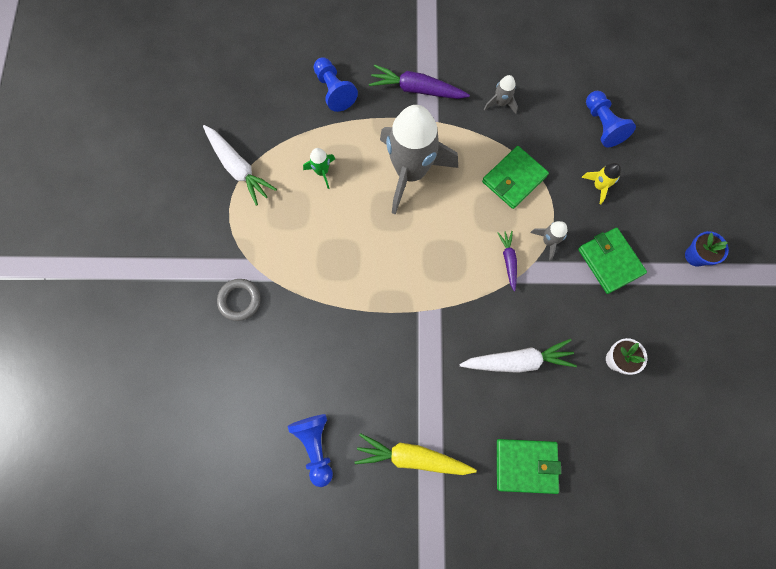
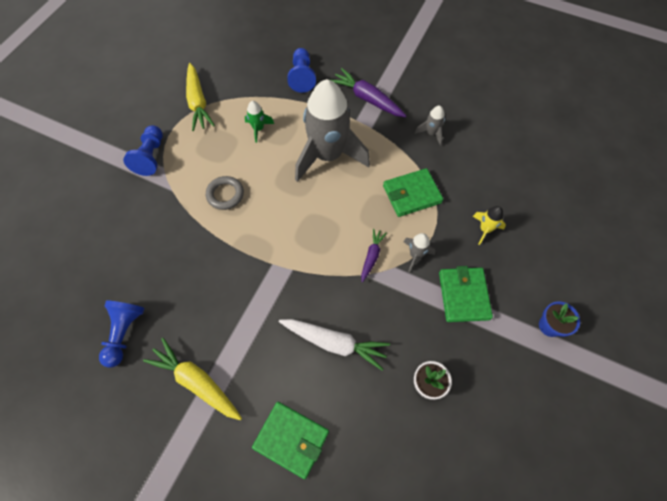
camera: 25 degrees right, 10 degrees down
(238, 168) = (198, 102): white carrot -> yellow carrot
(239, 300) = (139, 195): grey ring -> grey ring (225, 194)
(602, 125) = (513, 183): blue pawn -> blue pawn (151, 157)

